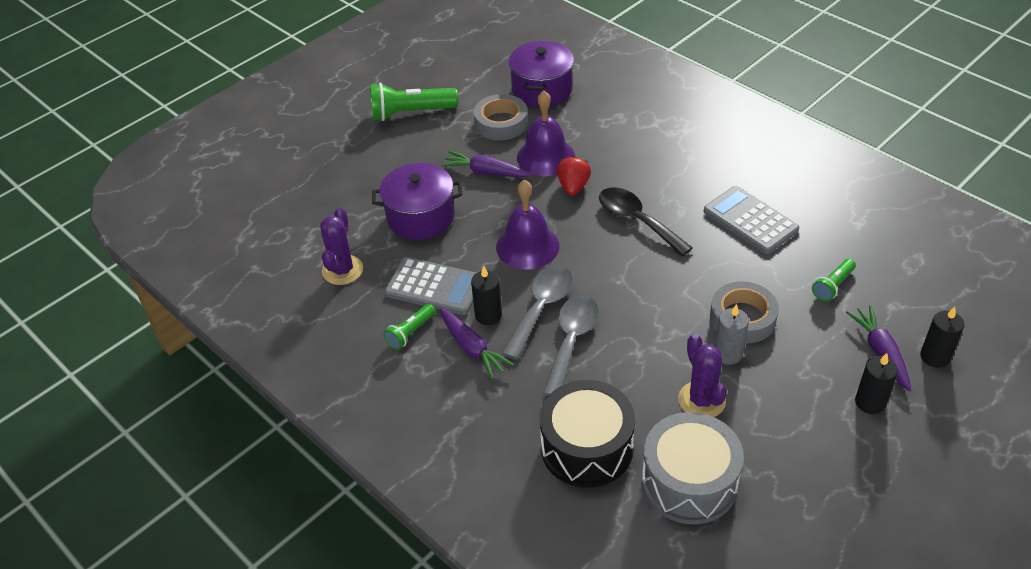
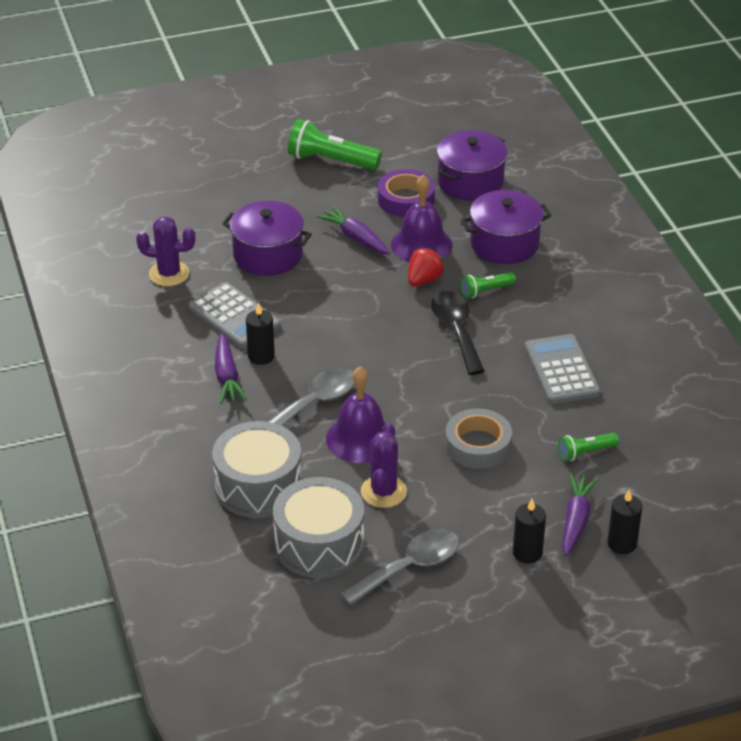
camera: 25 degrees right, 5 degrees down
(342, 270) = (169, 274): purple cactus -> purple cactus turned 60 degrees clockwise
(410, 333) = (186, 344): green flashlight -> green flashlight (485, 291)
(501, 123) = (406, 199): grey tape -> purple tape
(527, 246) = (340, 314): purple bell -> purple bell (360, 438)
(541, 308) = (310, 368): grey spoon -> grey spoon (409, 567)
(587, 447) = (258, 486): black drum -> grey drum
(612, 130) = (504, 244): none -> purple pot
(728, 354) = (439, 467): grey candle -> none

